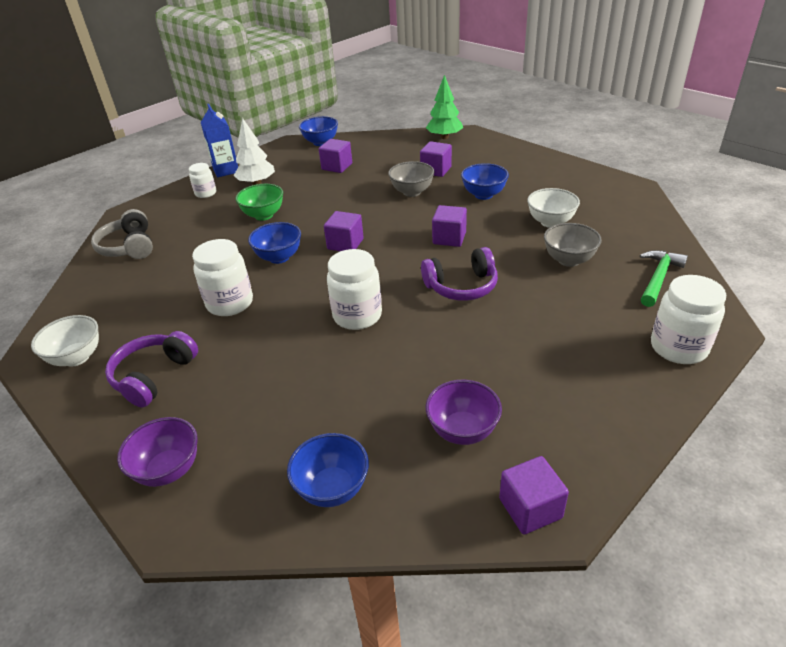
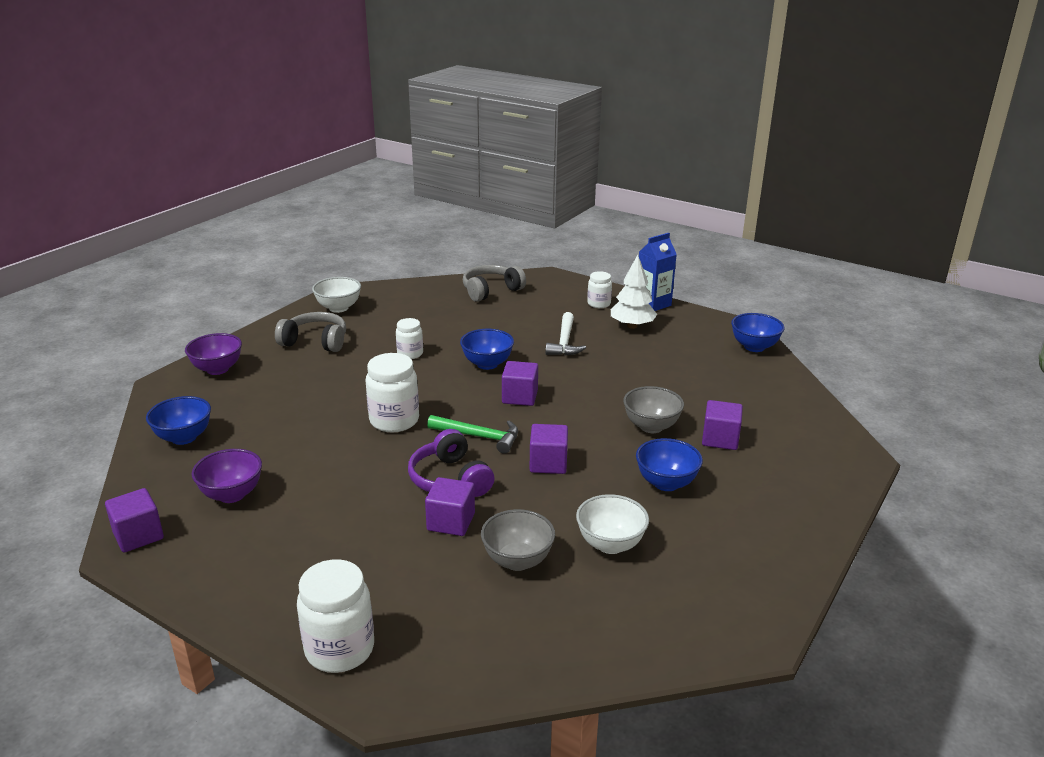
camera: 75 degrees right, 10 degrees down
(153, 376) = (315, 342): purple headphones -> grey headphones
(230, 303) = (410, 354): white jar -> white jar, size x0.59
(263, 215) = (564, 342): green bowl -> white hammer
(337, 166) = (694, 367): purple cube -> purple cube (451, 522)
(444, 137) = (830, 437): green tree -> none
(658, 278) = (488, 644): green hammer -> green hammer (479, 437)

